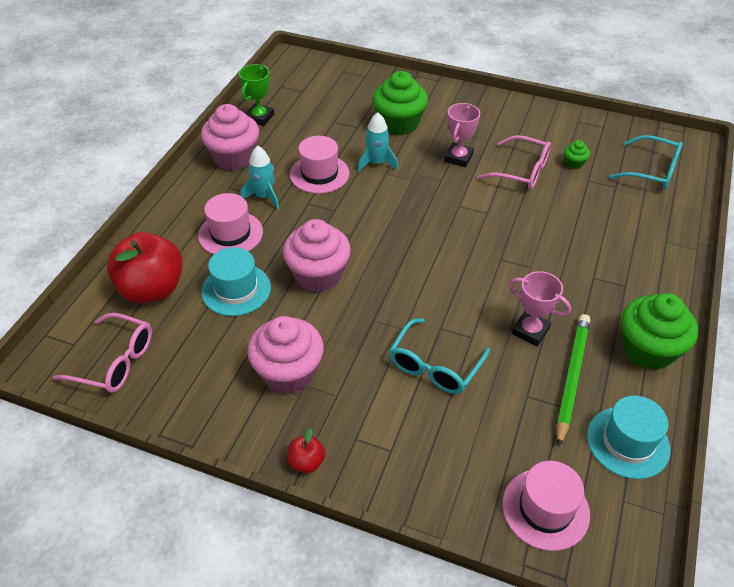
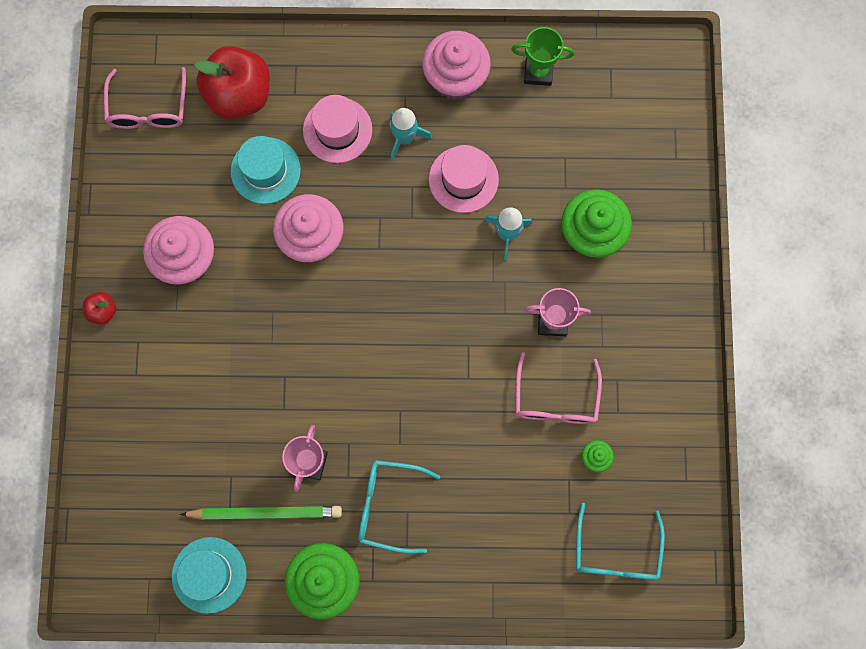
camera: 70 degrees right, 30 degrees up
(434, 366) = (236, 384): turquoise glasses -> turquoise glasses (388, 506)
(545, 509) = (121, 516): pink hat -> none

